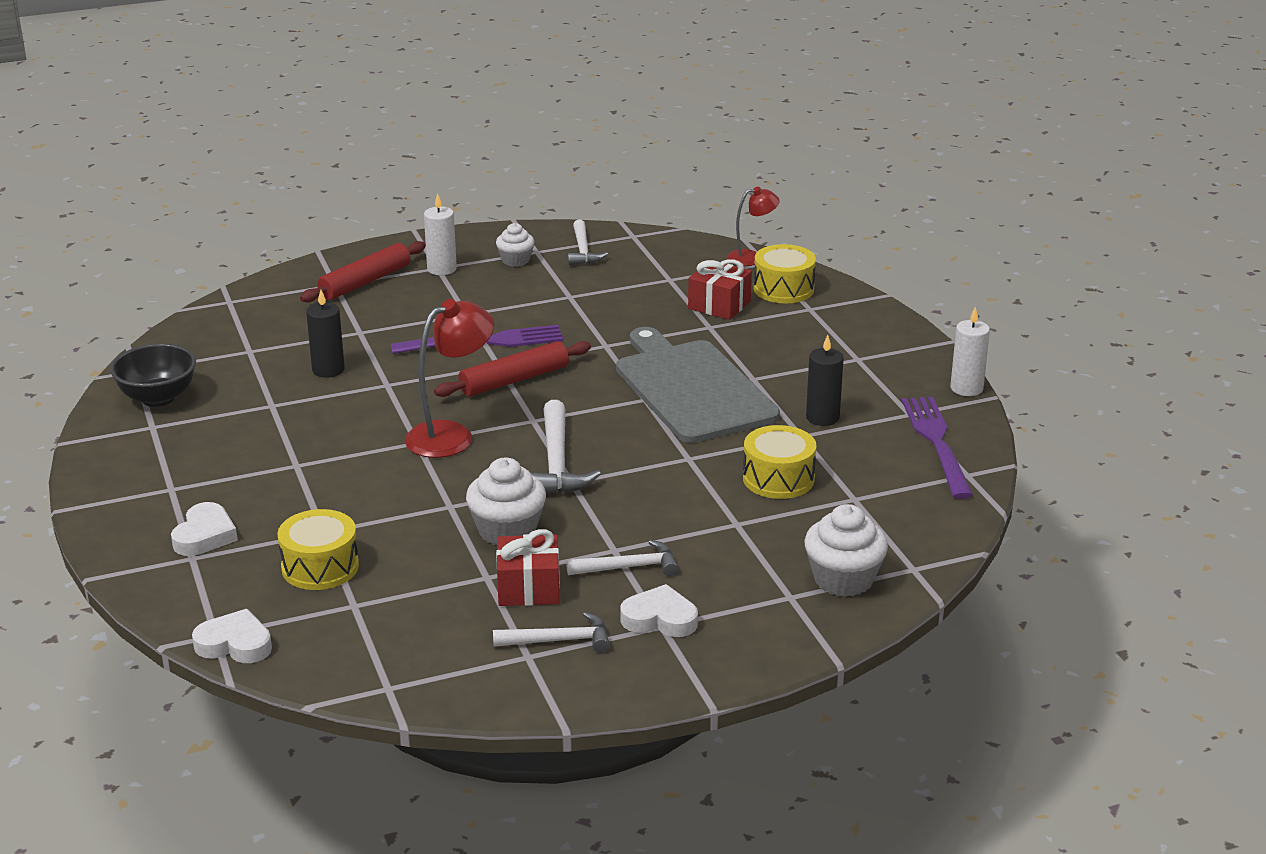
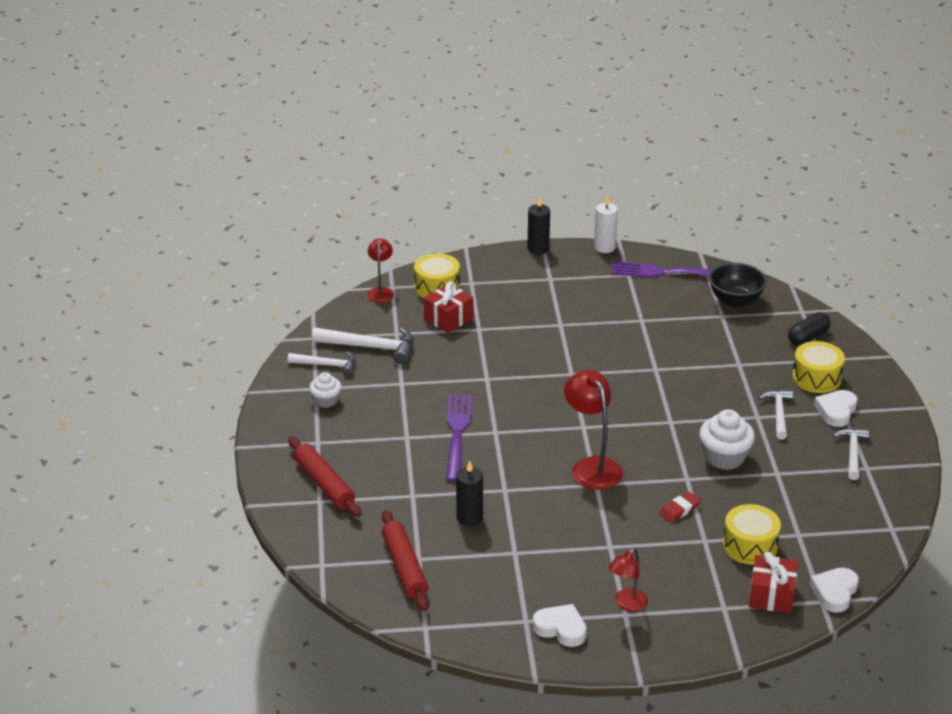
camera: 75 degrees left, 5 degrees up
(158, 398) = (479, 615): black bowl -> black bowl (735, 301)
(188, 488) = (627, 604): none -> red lamp
(204, 535) = (696, 599): white heart -> white heart (561, 628)
(382, 506) = (679, 510): none -> red eraser
(442, 269) = (321, 440): white candle -> none
(514, 380) = (522, 427): red rolling pin -> red rolling pin (404, 567)
(528, 588) = (793, 457): red gift -> red gift (771, 595)
(557, 463) = (645, 424): white hammer -> white hammer (371, 347)
(692, 388) = (564, 351): grey cutting board -> none
(778, 479) = (691, 339): yellow drum -> yellow drum (816, 378)
(822, 417) = (622, 307): black candle -> black candle (538, 248)
(843, 579) = (808, 337): white cupcake -> black capsule

